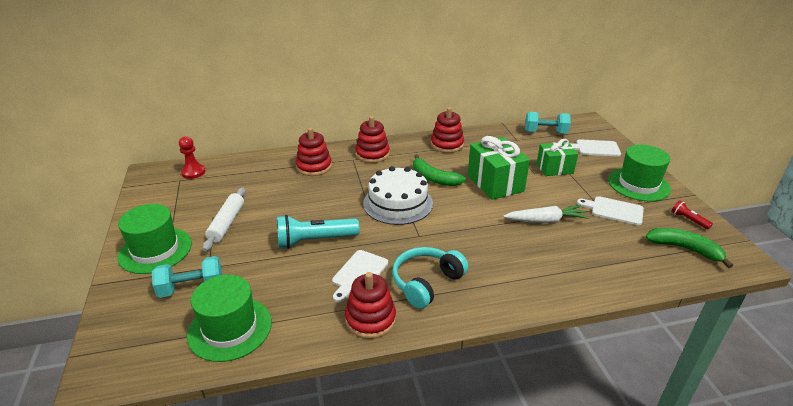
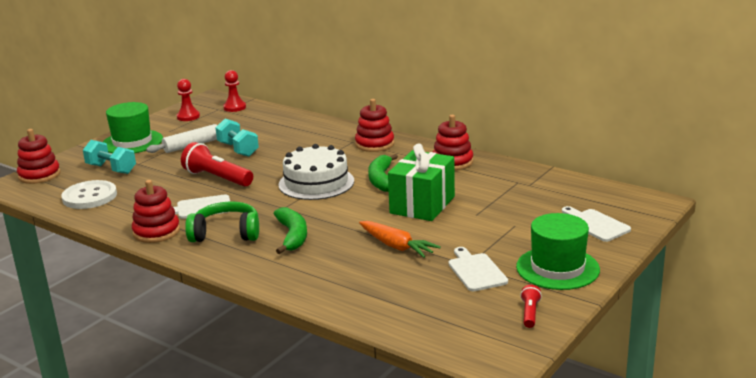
camera: 50 degrees right, 10 degrees down
(164, 199) = (188, 117): none -> red pawn
(230, 328) = (89, 196): green hat -> white button
(314, 167) = (314, 135): red stacking toy -> red stacking toy (39, 175)
(315, 240) = (217, 178): turquoise flashlight -> red flashlight
(426, 282) = (226, 233): turquoise headphones -> green headphones
(545, 132) = (576, 191): turquoise dumbbell -> turquoise dumbbell (238, 149)
(545, 220) = (396, 246): white carrot -> orange carrot
(554, 168) = (505, 220): green gift -> none
(684, 249) = (464, 324): green banana -> green banana (292, 236)

